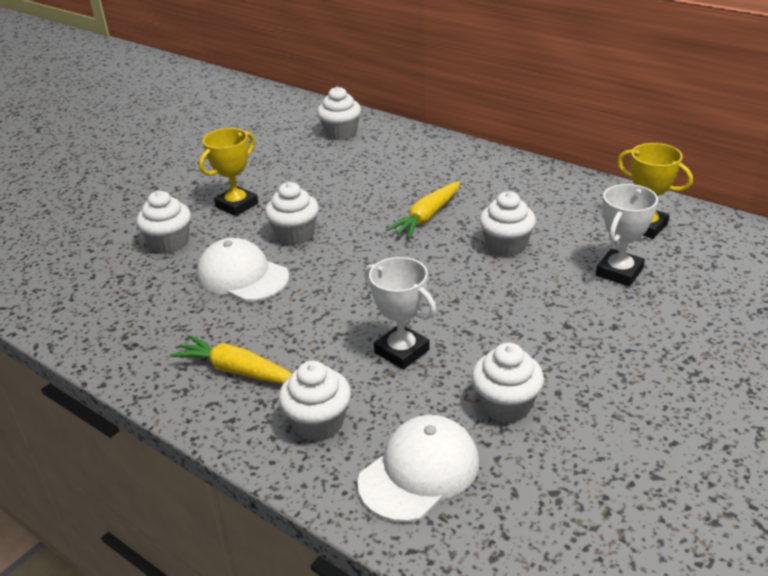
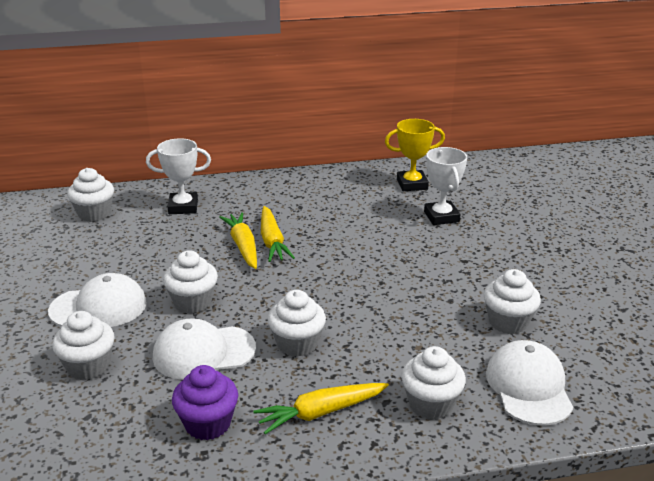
camera: 50 degrees left, 5 degrees down
(165, 327) = (208, 424): none -> purple cupcake
(237, 205) = (99, 307): yellow trophy -> white cap
(398, 210) = (243, 246): none -> yellow carrot
(402, 351) = (403, 330): white trophy -> white trophy (183, 207)
(506, 246) = (355, 234): white cupcake -> white cupcake (297, 344)

